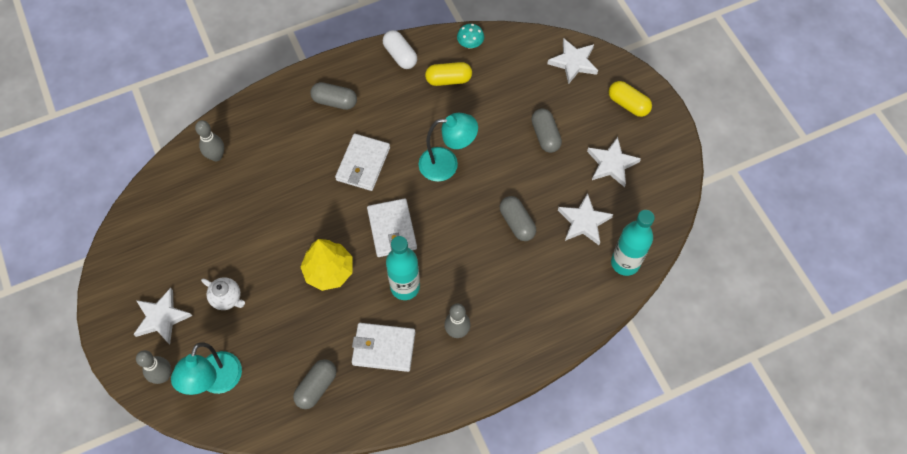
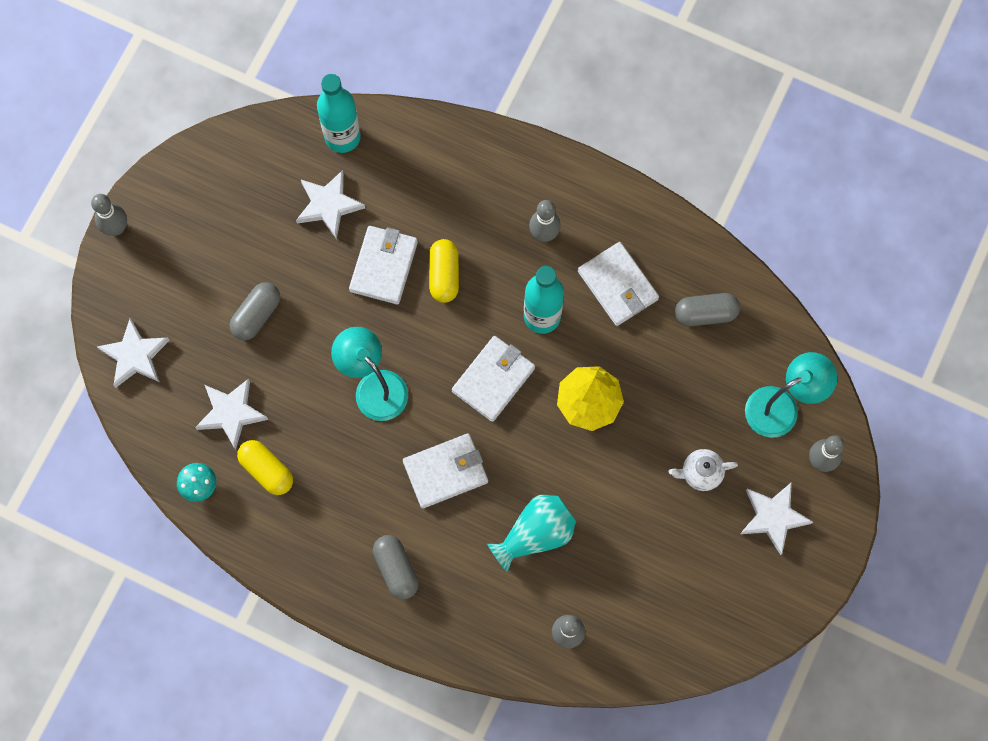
camera: 130 degrees left, 10 degrees up
(227, 298) = (700, 473): white teapot -> white teapot turned 90 degrees counterclockwise
(283, 182) = (535, 534): none -> turquoise vase
(400, 55) = (277, 549): white capsule -> none
(517, 223) = (384, 266): grey capsule -> white wallet
(611, 164) = (237, 226): white star -> white star (231, 413)
(628, 104) = (147, 261): yellow capsule -> yellow capsule (444, 275)
(662, 103) = (116, 228): none -> grey bowling pin

